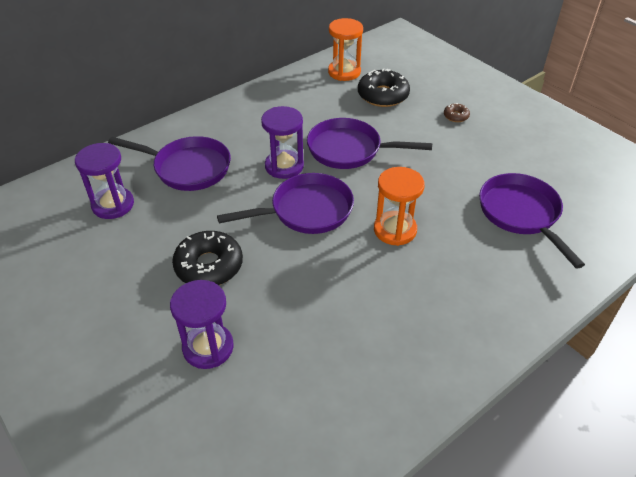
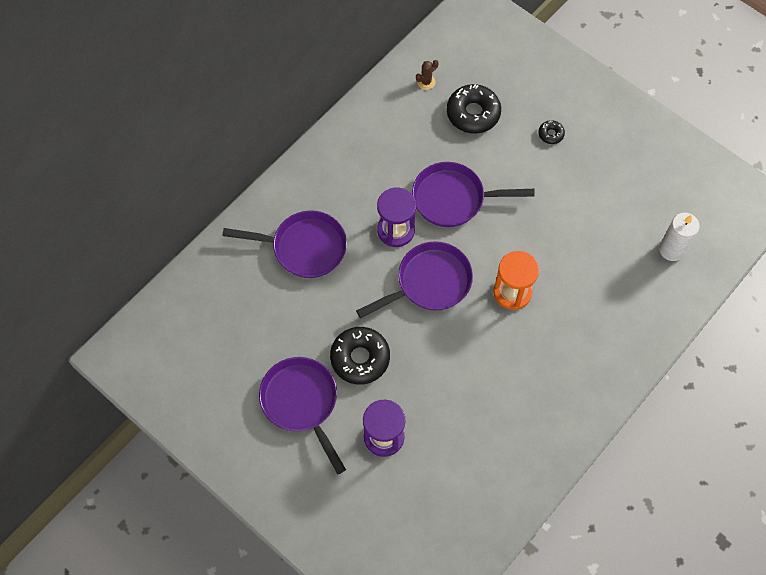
camera: 10 degrees left, 20 degrees up
(113, 205) = (250, 304): purple hourglass -> none
(344, 72) = (426, 82): orange hourglass -> brown cactus
(456, 116) = (551, 134): brown donut -> black donut
(521, 214) = (621, 255): purple pan -> purple pan (302, 403)
(579, 216) = (671, 249): none -> white candle

